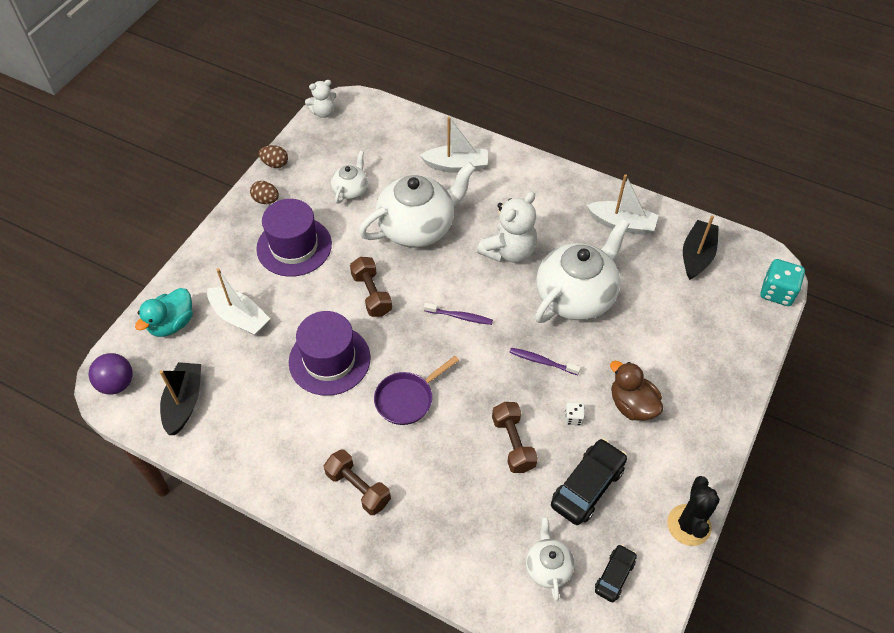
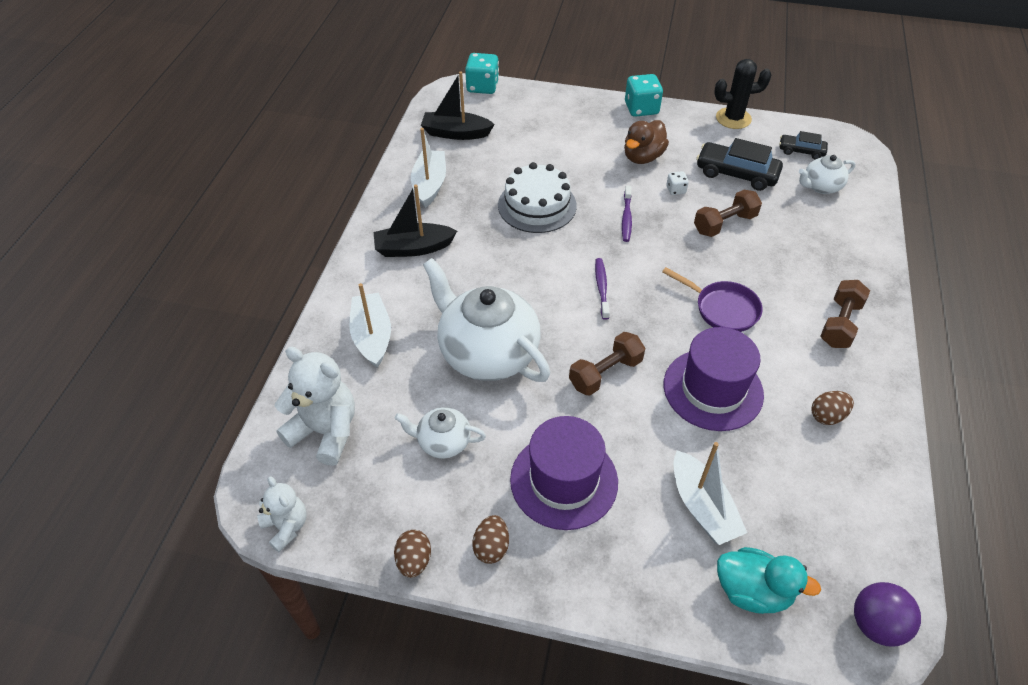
camera: 105 degrees left, 5 degrees down
(184, 402) = (851, 524): black boat -> black boat (413, 248)
(239, 317) = (702, 507): white boat -> white boat turned 135 degrees clockwise
(273, 430) = (827, 416): none -> brown egg
(509, 251) = (496, 264): white teddy bear -> white teddy bear (325, 431)
(576, 296) = (537, 205): white teapot -> white cake
(720, 432) = (641, 108): none -> turquoise dice

